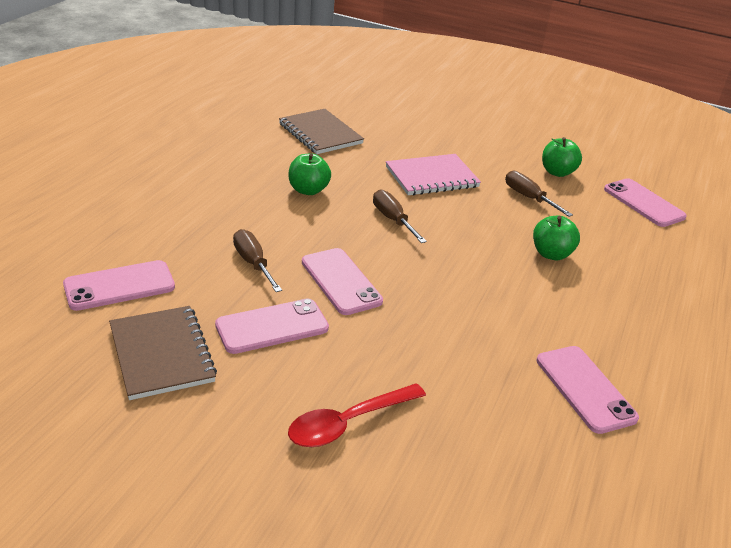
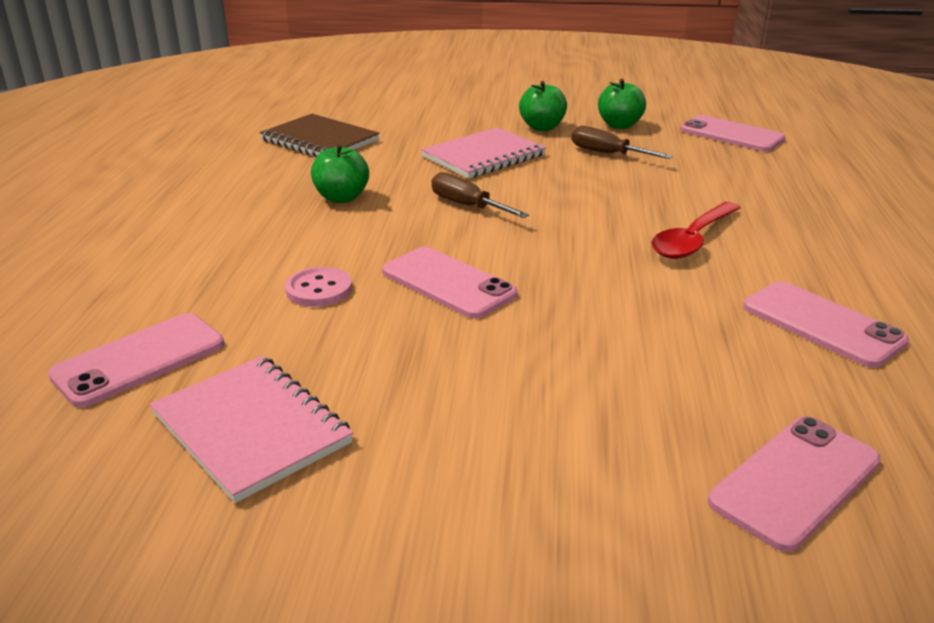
camera: 15 degrees left, 5 degrees down
(161, 354) = (251, 429): brown notebook -> pink notebook
(253, 263) = (319, 289): brown screwdriver -> pink button
(272, 327) = (391, 355): pink phone -> pink phone (795, 481)
(348, 423) = (570, 442): red spoon -> red spoon (693, 239)
(551, 254) = (674, 200): green apple -> green apple (542, 127)

